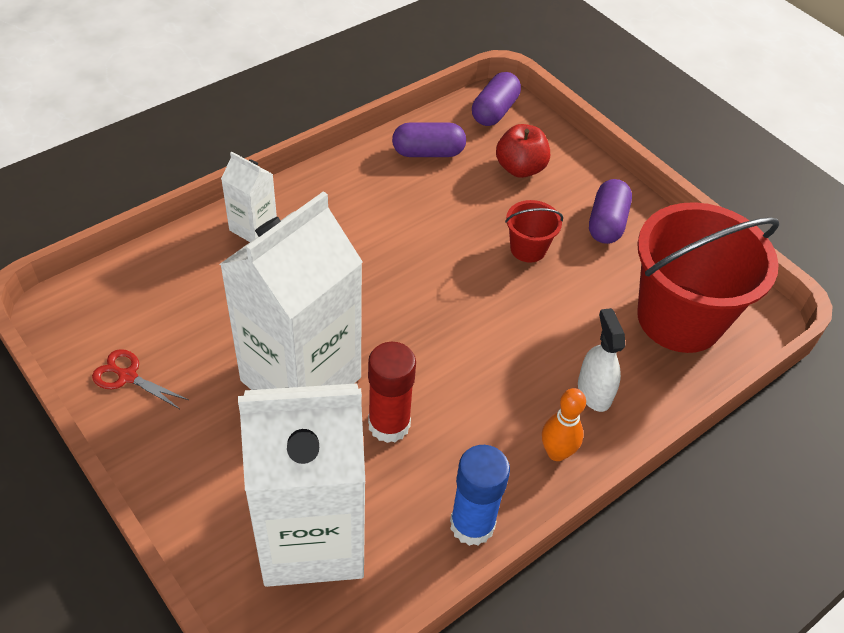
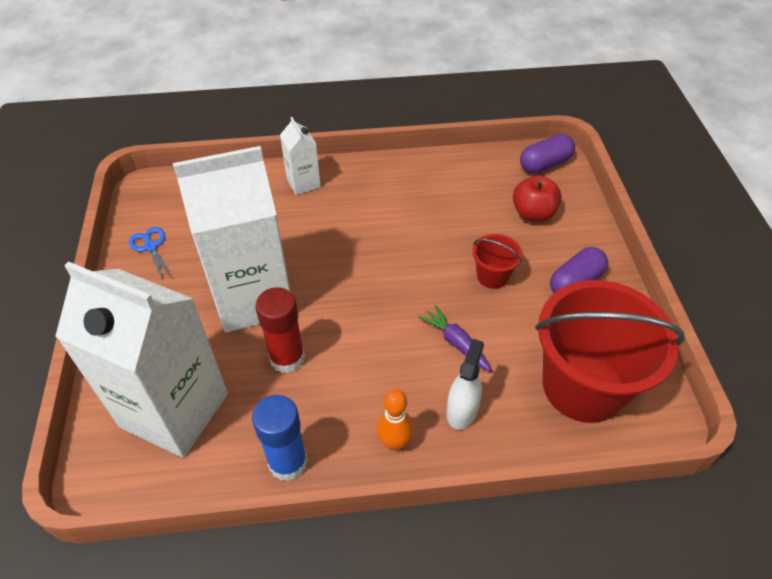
camera: 35 degrees right, 0 degrees up
(128, 376) = (151, 247): red scissors -> blue scissors
(428, 152) = (468, 176): purple capsule -> none
(542, 330) = (456, 342): none -> purple carrot

